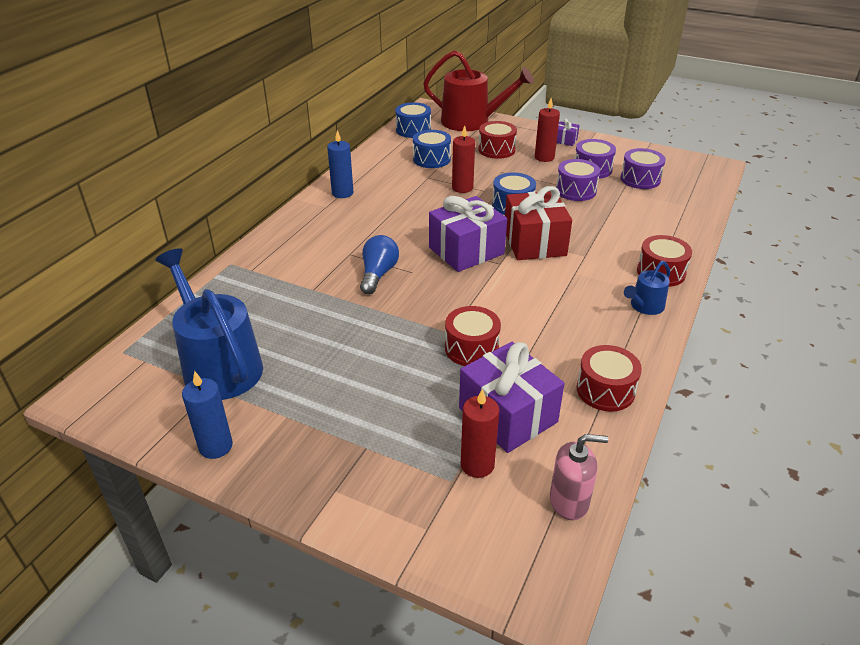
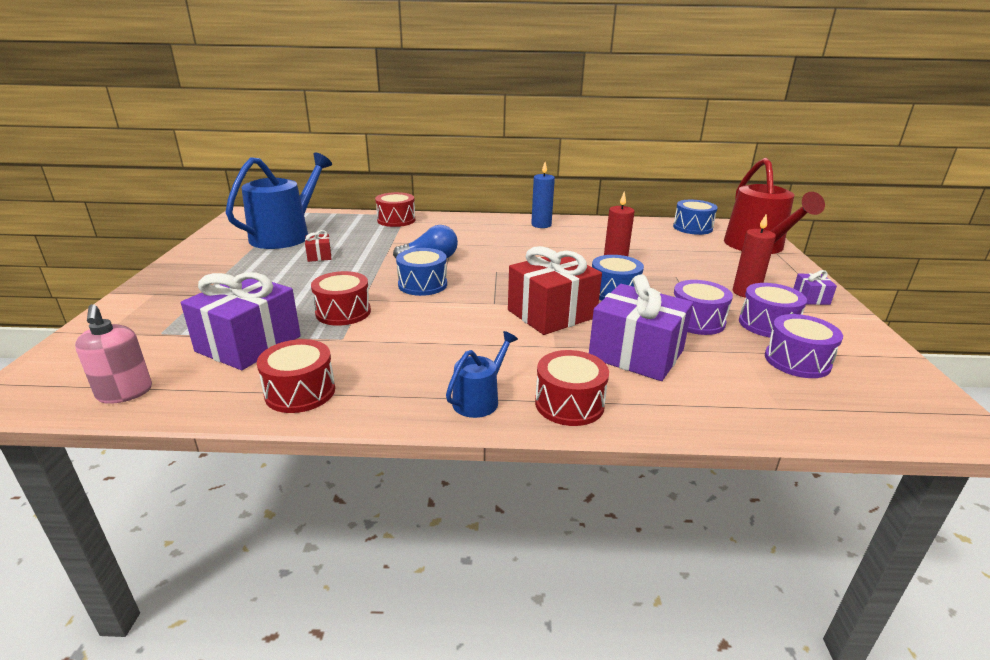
camera: 65 degrees right, 10 degrees down
(216, 446) = (201, 252): blue candle -> none
(313, 346) = (319, 256): none -> red gift
(431, 159) = (649, 243): blue drum -> blue drum (422, 284)
(466, 251) = (501, 284): purple gift -> purple gift (636, 354)
(477, 465) = (179, 340): red candle -> none
(496, 150) = (719, 267): red drum -> red drum (396, 220)
(644, 306) = (479, 399): blue watering can -> blue watering can turned 105 degrees clockwise

